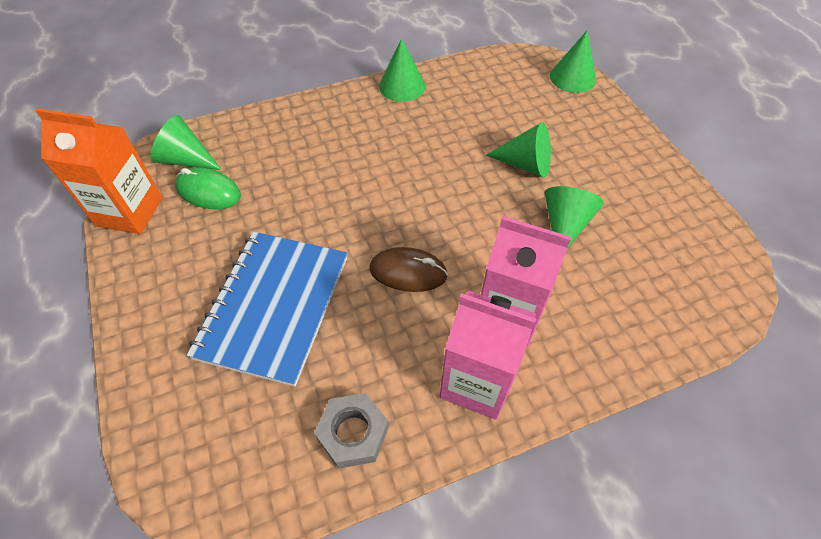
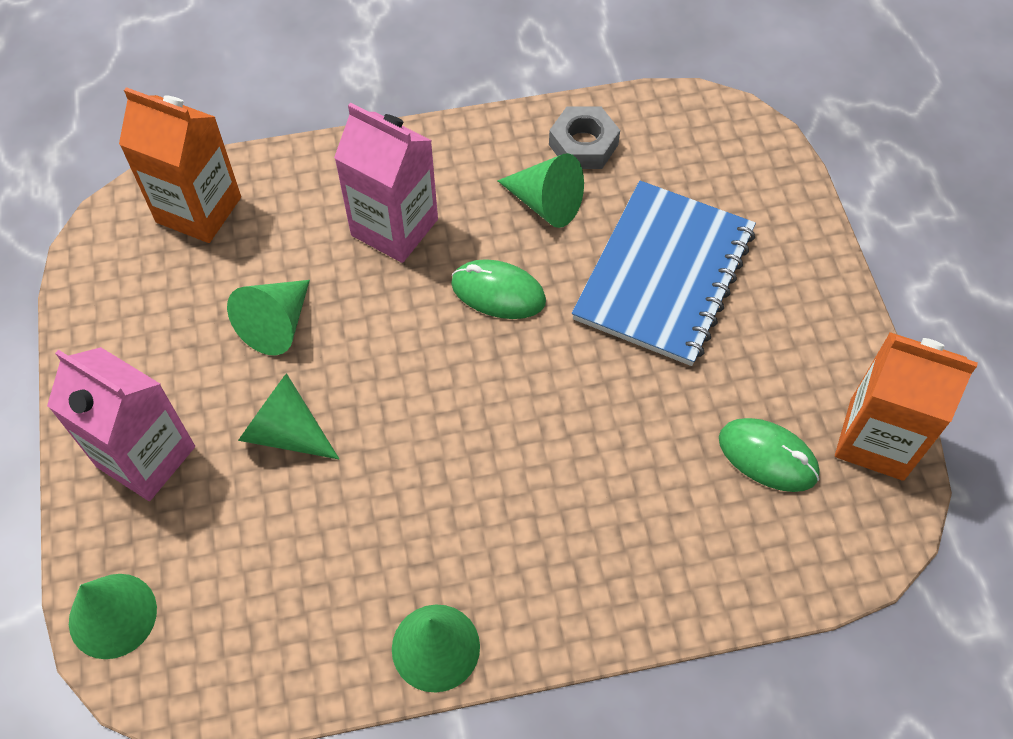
camera: 170 degrees left, 5 degrees up
(186, 159) = (813, 527): green cone -> green cone (546, 203)
(408, 272) = (498, 292): brown mouse -> green mouse
(477, 382) = (451, 168): pink carton -> pink carton (146, 456)
(678, 304) = (199, 209): none -> orange carton

